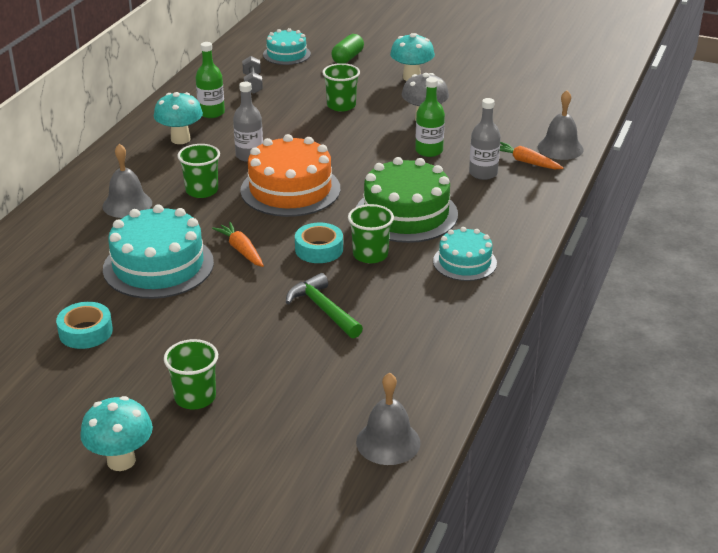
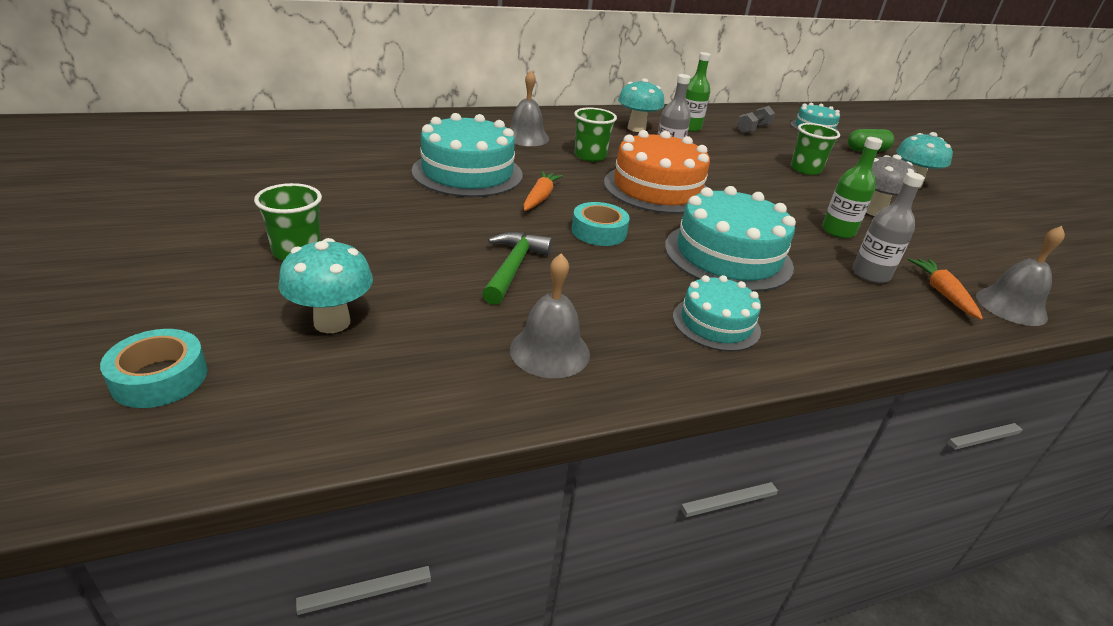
camera: 45 degrees right, 0 degrees up
(85, 332) = (342, 175): turquoise tape -> turquoise tape (160, 378)
(121, 461) = (166, 250): turquoise mushroom -> turquoise mushroom (332, 322)
(370, 255) = (634, 261): green cup -> none
(388, 442) = (323, 404): grey bell -> grey bell (550, 351)
(406, 214) = (728, 256): green cake -> turquoise cake

